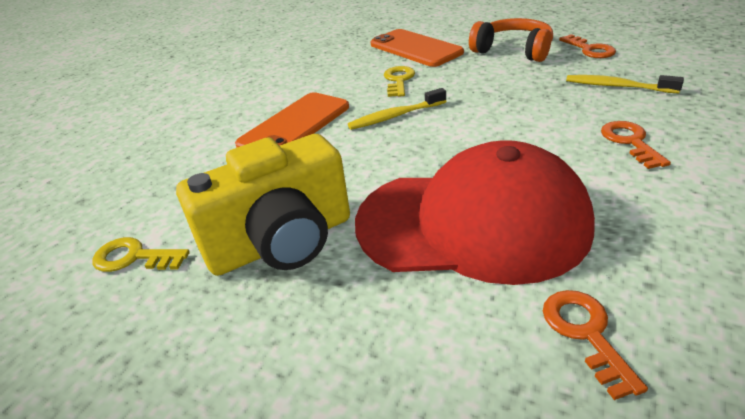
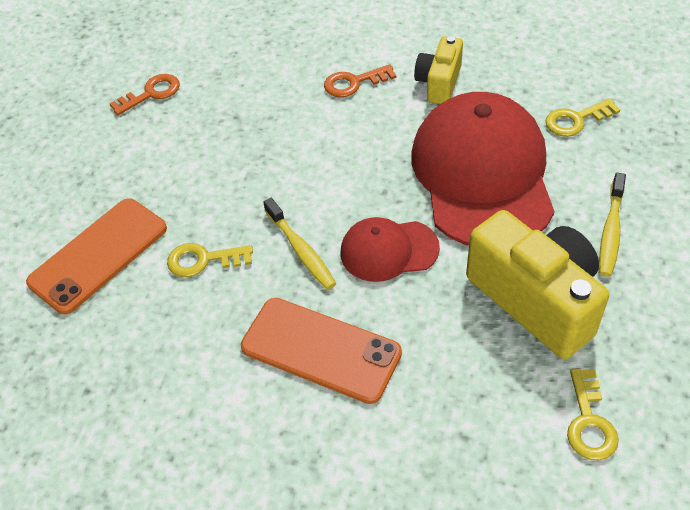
camera: 100 degrees left, 15 degrees up
(380, 157) = (388, 250): none -> red cap
(513, 51) = (136, 155): orange headphones -> none
(586, 333) = (576, 120): orange key -> yellow key
(617, 86) = (248, 81): yellow toothbrush -> yellow toothbrush (610, 231)
(646, 202) = (439, 83): none -> yellow camera

